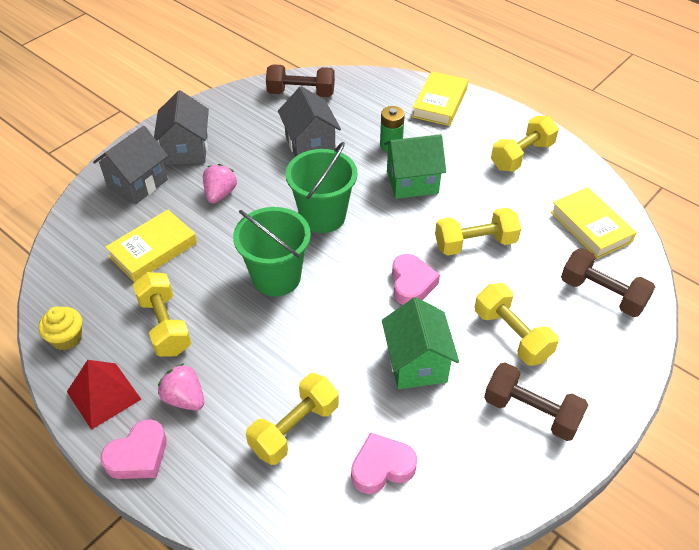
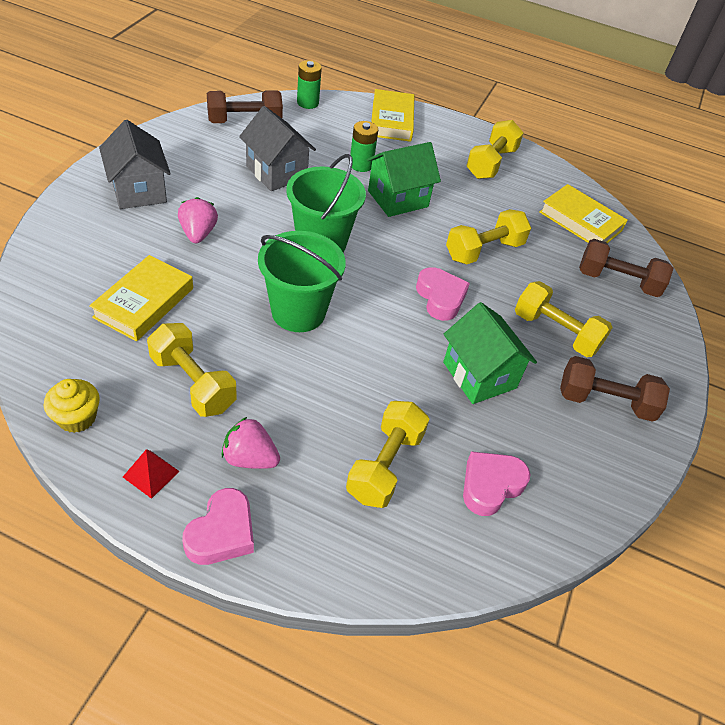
camera: 25 degrees left, 0 degrees up
(103, 395) = (151, 474): red pyramid -> red pyramid, size x0.59
(137, 183) = (94, 233): grey house -> none
(366, 79) = (307, 103): none -> green battery

